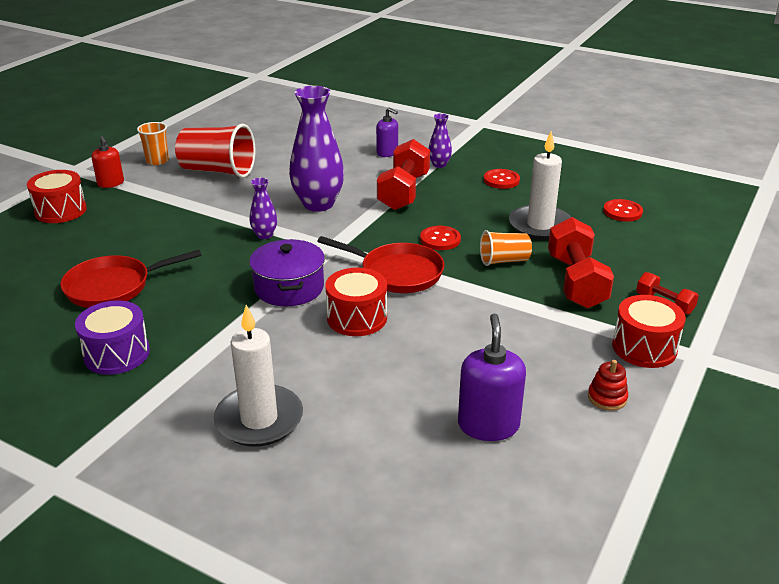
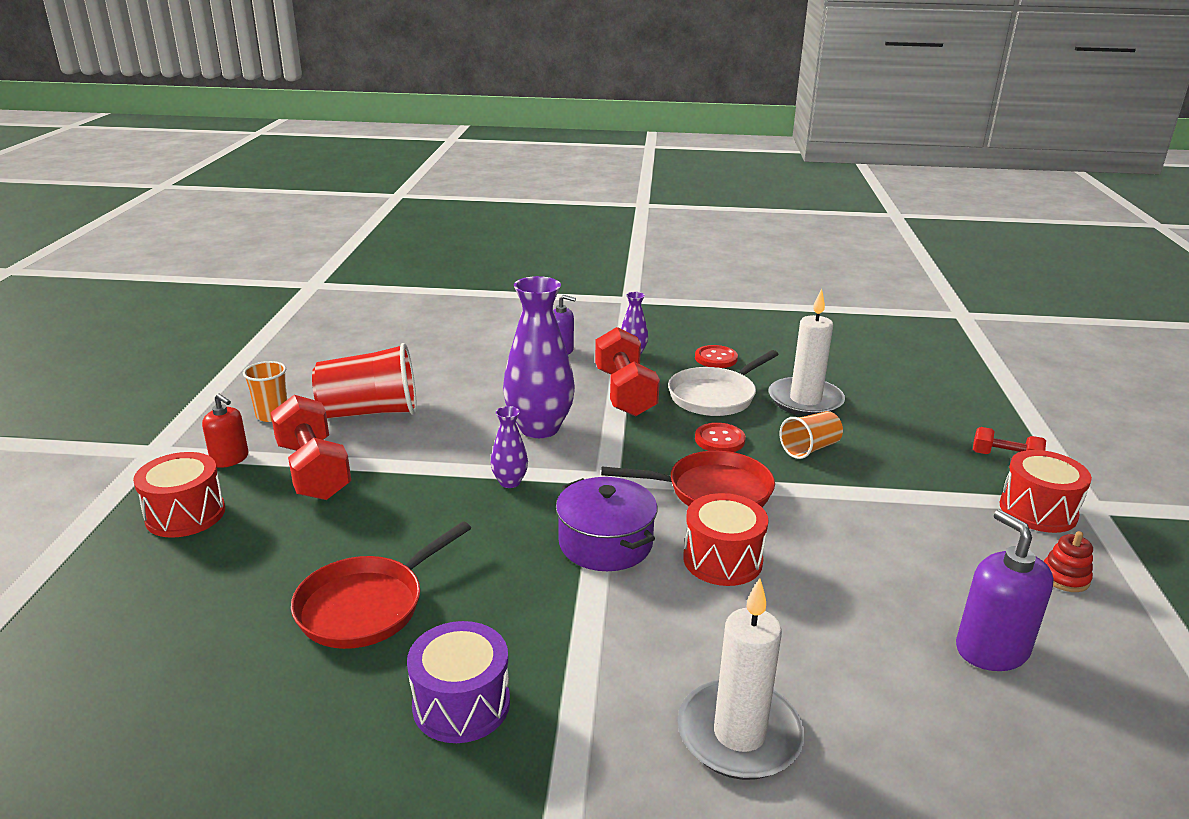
camera: 25 degrees left, 5 degrees down
(470, 208) = (715, 396): none -> white pan
(576, 281) = (902, 454): red dumbbell -> red dumbbell (313, 470)
(622, 212) = (867, 368): red button -> none

